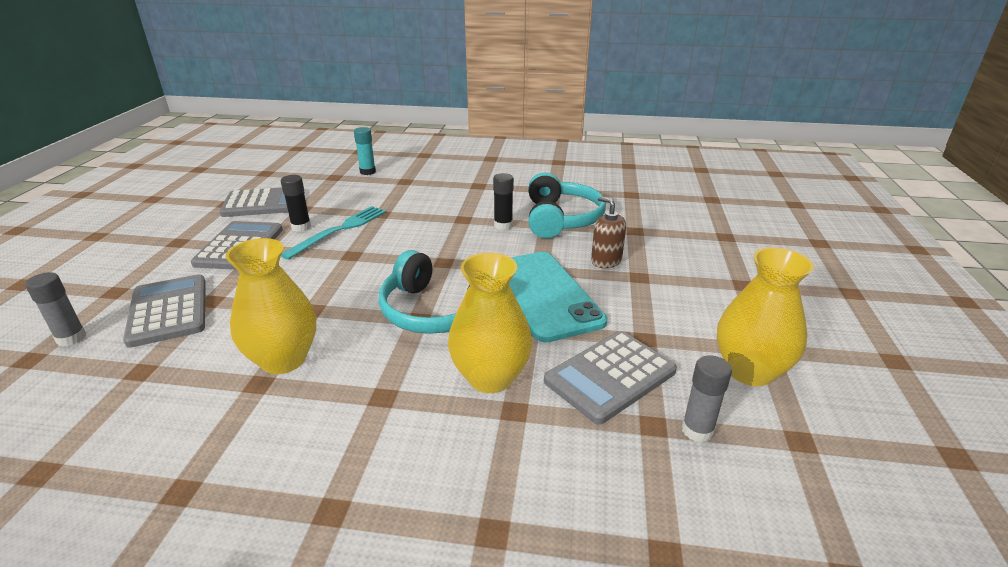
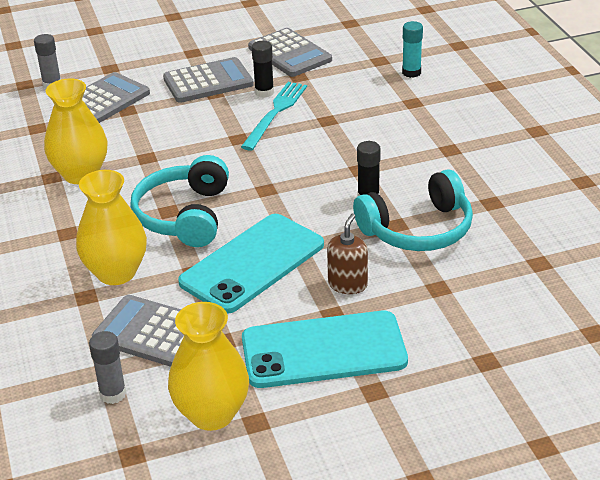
camera: 65 degrees right, 5 degrees up
(339, 230) = (275, 113): turquoise fork -> turquoise fork turned 75 degrees counterclockwise
(684, 292) = (323, 350): none -> turquoise phone

